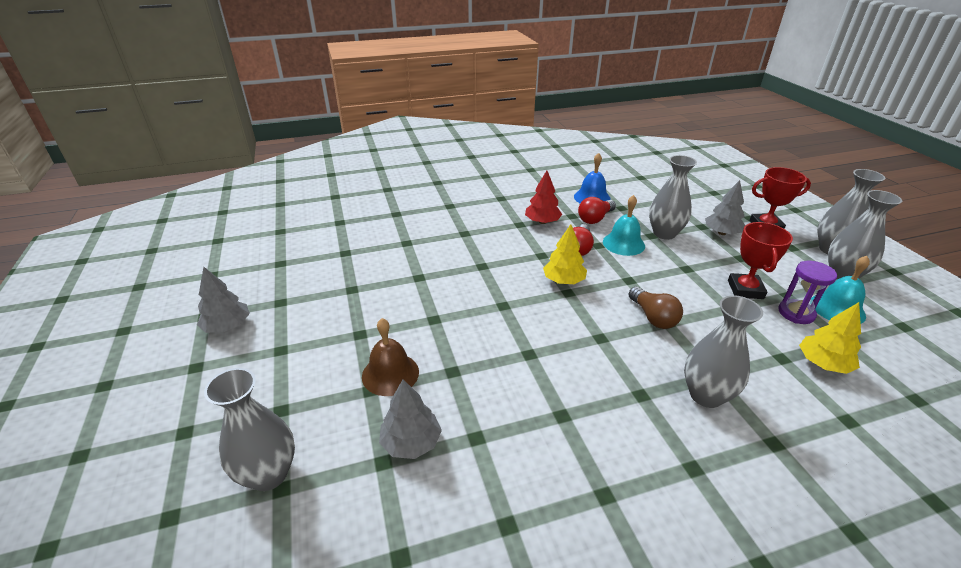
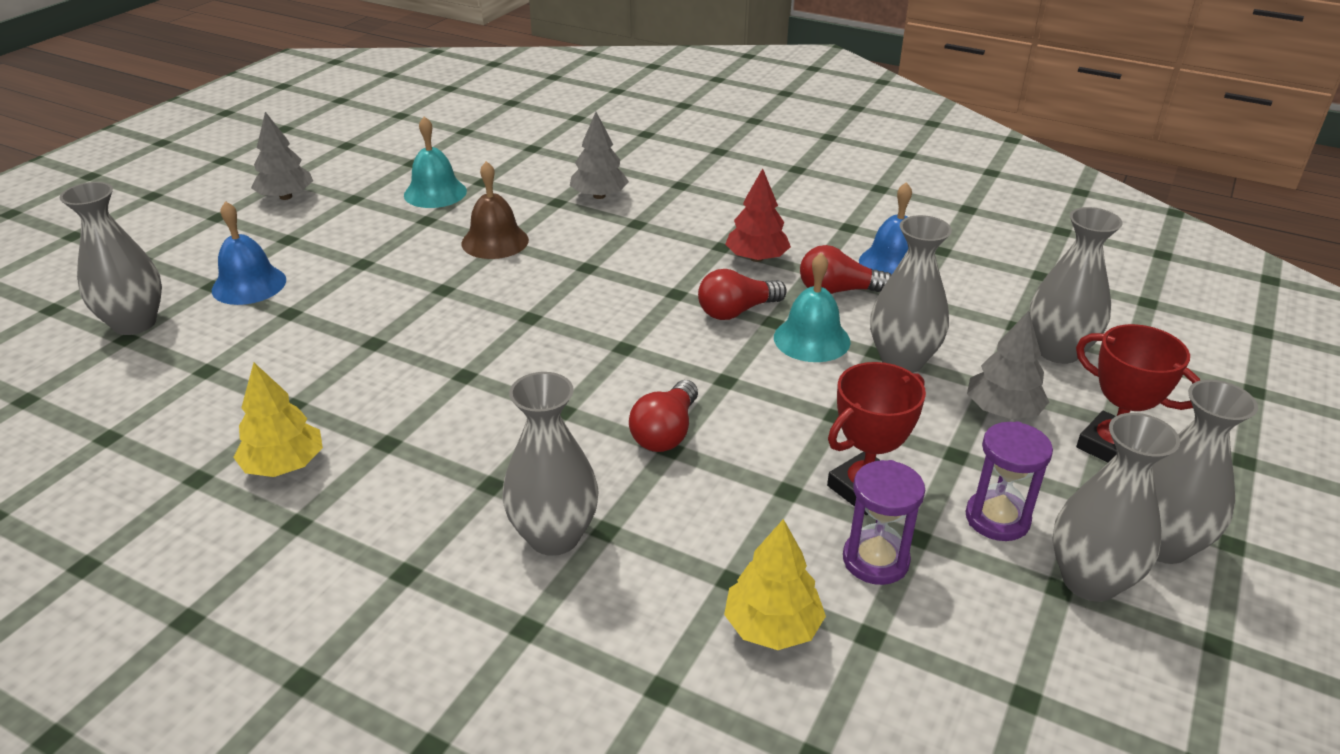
camera: 45 degrees right, 0 degrees up
(308, 392) = (249, 285): none -> blue bell
(390, 374) = (325, 311): brown bell -> brown bell (495, 241)
(411, 442) = (246, 372): grey tree -> grey tree (599, 196)
(563, 281) = (644, 333): yellow tree -> yellow tree (284, 465)
(653, 317) = (666, 433): brown light bulb -> red light bulb
(695, 202) = (1058, 351): none -> grey vase
(790, 272) = (997, 519): none -> purple hourglass
(837, 308) = (960, 602): turquoise bell -> turquoise bell (435, 193)

